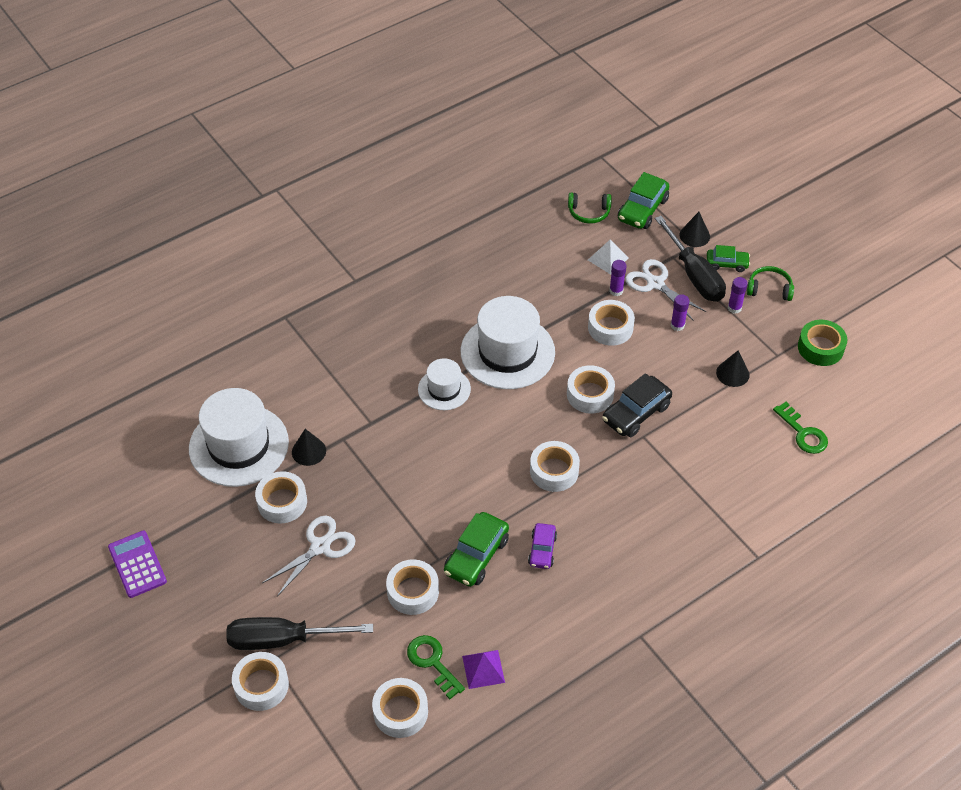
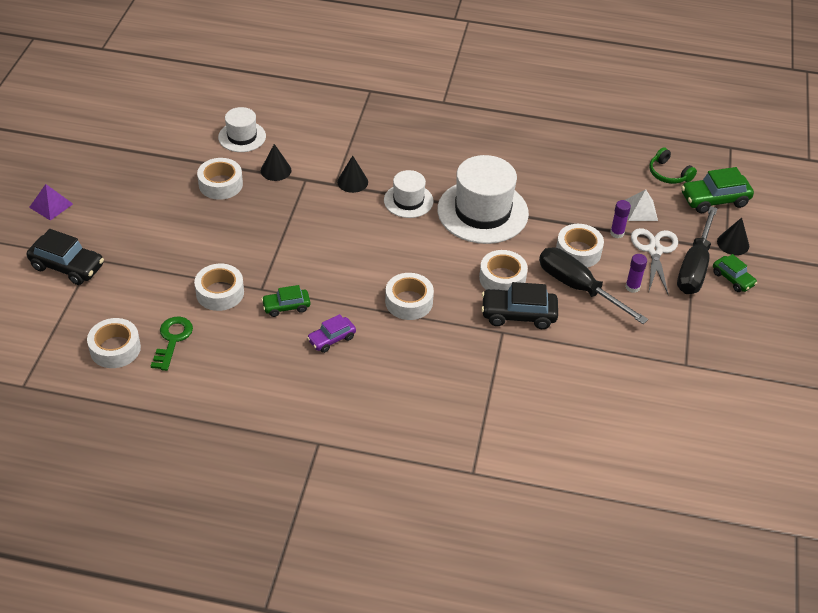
camera: 45 degrees right, 5 degrees down
(137, 564) = (100, 153): purple calculator -> none
(239, 445) = (242, 137): white hat -> white hat, size x0.55
(261, 685) = (67, 266): white tape -> black car
(283, 639) = (113, 254): black screwdriver -> black screwdriver (578, 288)
(320, 547) = (205, 224): white scissors -> none
(476, 556) = (286, 307): green car -> green car, size x0.62
(483, 669) = (195, 370): purple pyramid -> purple pyramid (51, 205)
(732, 373) = (630, 348): black cone -> black cone (352, 182)
(734, 308) = (696, 310): purple glue stick -> none
(769, 289) = (745, 319): green headphones -> none
(803, 433) = (630, 428): green key -> none
(820, 348) = (730, 387): green tape -> none

